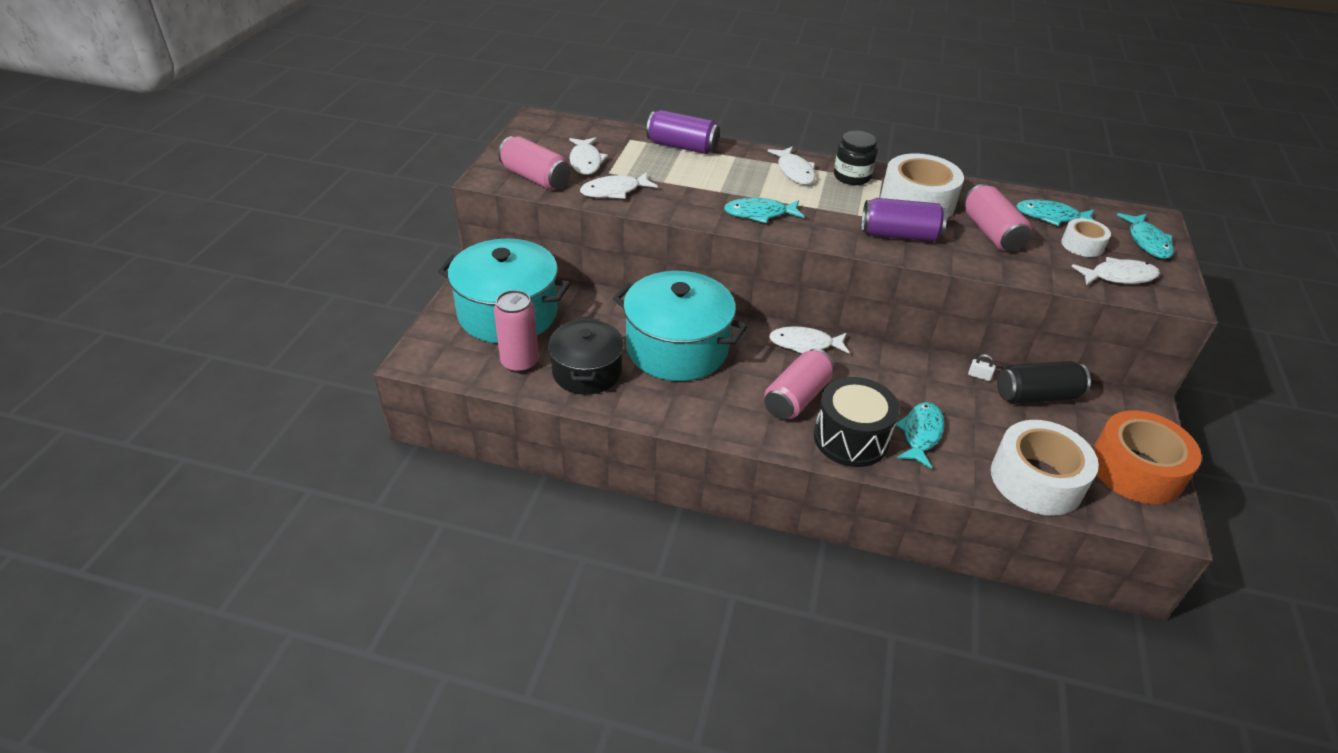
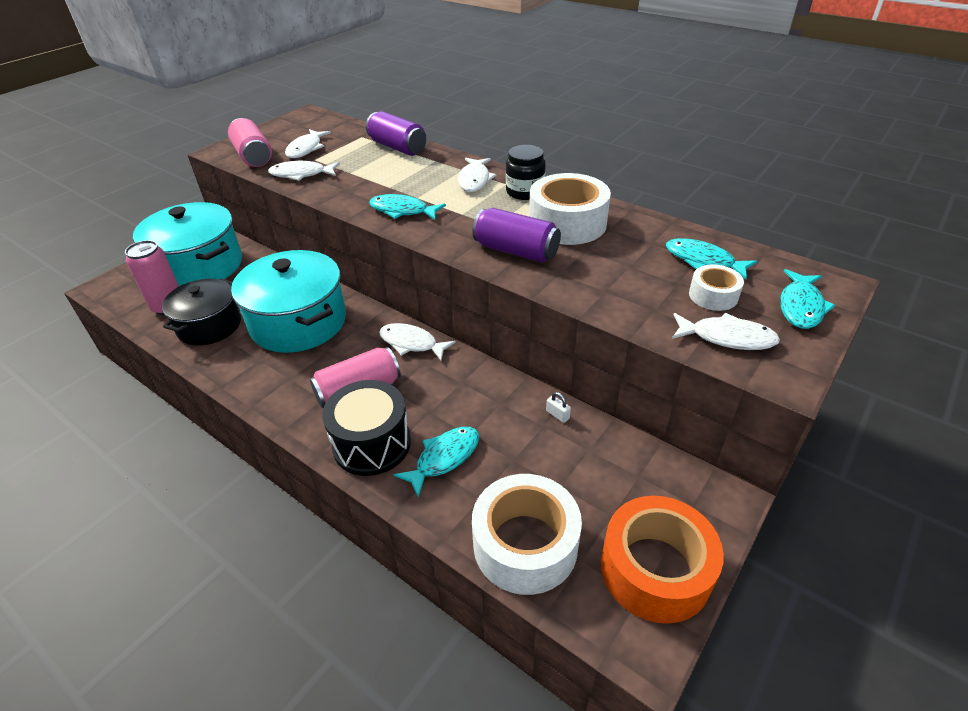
camera: 25 degrees right, 0 degrees up
(991, 233) = (617, 265): pink can -> none
(1036, 396) = (603, 451): black can -> none

